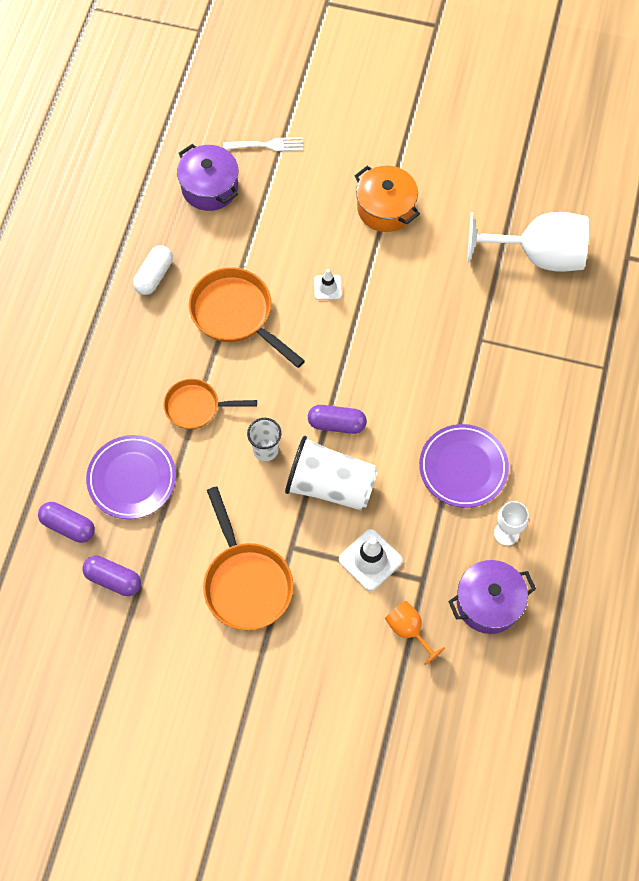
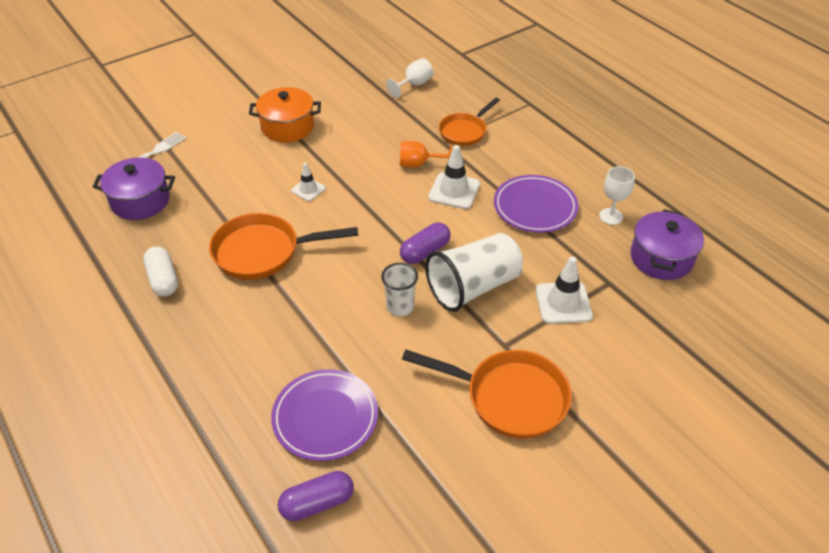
camera: 50 degrees left, 20 degrees down
(113, 579) = (410, 501): purple capsule -> none
(196, 407) = (311, 327): orange pan -> orange pan (464, 131)
(408, 630) = (647, 317): orange goblet -> orange goblet (418, 164)
(425, 393) = (454, 191): none -> white traffic cone
(538, 255) = (414, 85): white goblet -> white goblet, size x0.47

